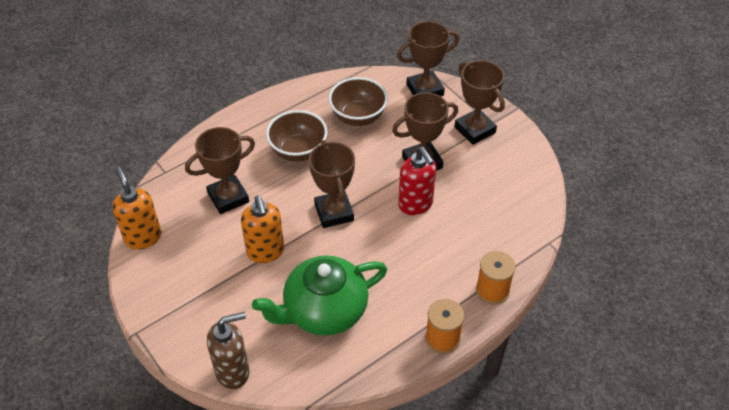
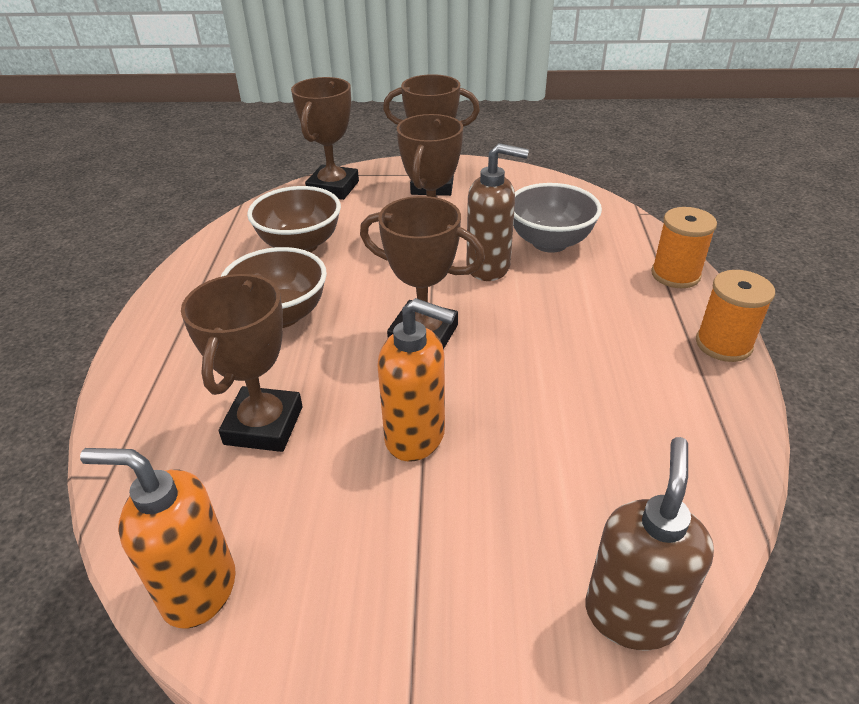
camera: 50 degrees left, 10 degrees down
(324, 311) = (588, 430): green teapot -> none
(416, 204) = (489, 267): red soap dispenser -> brown soap dispenser
(468, 217) = (549, 242): none -> grey bowl

